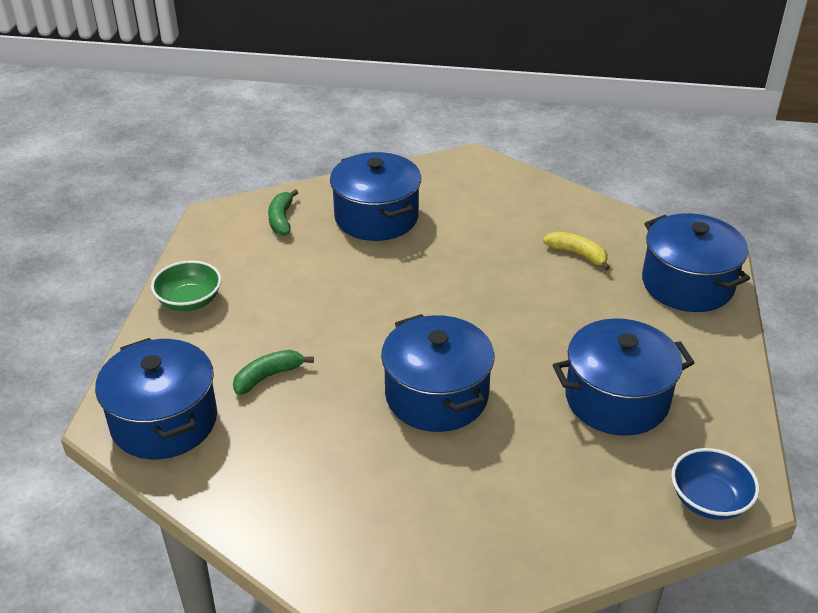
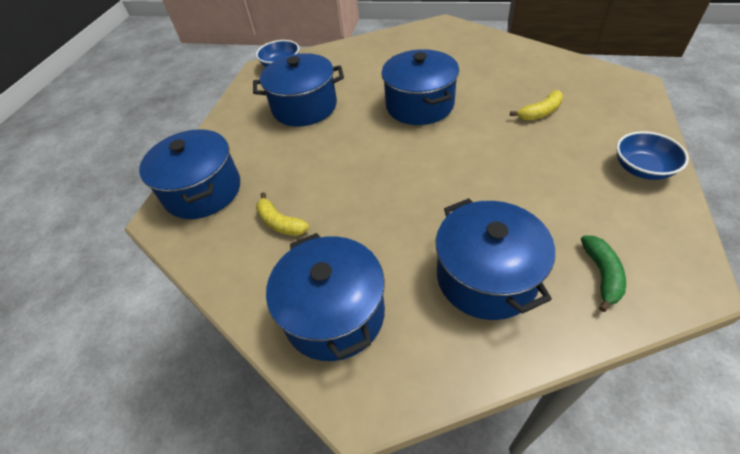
camera: 170 degrees left, 10 degrees up
(164, 421) = (598, 85): blue pot -> blue pot (334, 314)
(189, 301) = (642, 169): green bowl -> blue bowl
(268, 376) = (540, 112): green banana -> yellow banana

